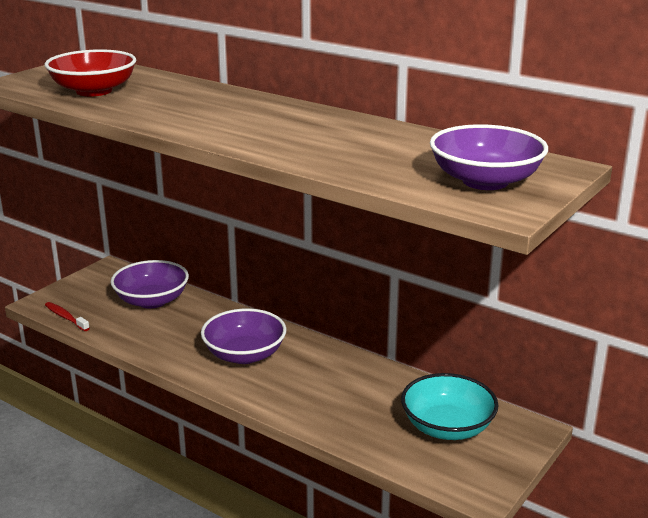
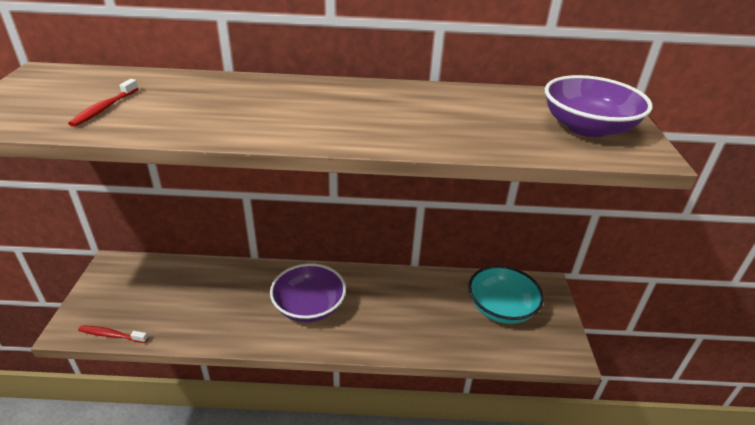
camera: 35 degrees left, 10 degrees up
(94, 91) = (104, 108): red bowl -> red toothbrush
(152, 300) = (182, 284): purple bowl -> none

